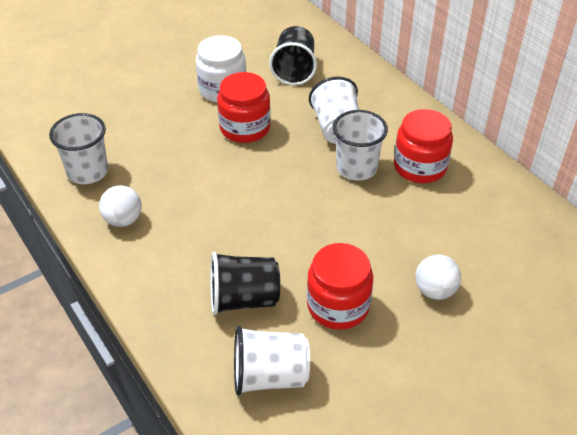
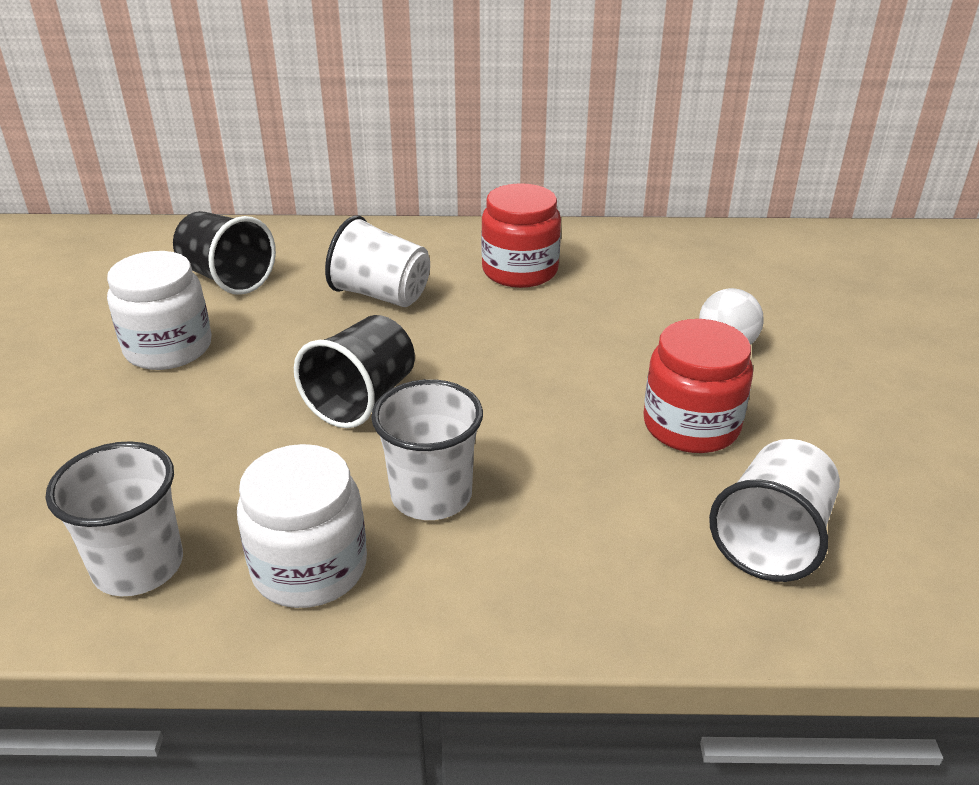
camera: 55 degrees left, 10 degrees down
(123, 220) = (309, 567): white ball -> white jar
(244, 299) = (608, 503): black cup -> black cup (362, 399)
(245, 128) = (276, 362): red jar -> none
(356, 168) = (469, 311): white cup -> white cup (431, 495)

